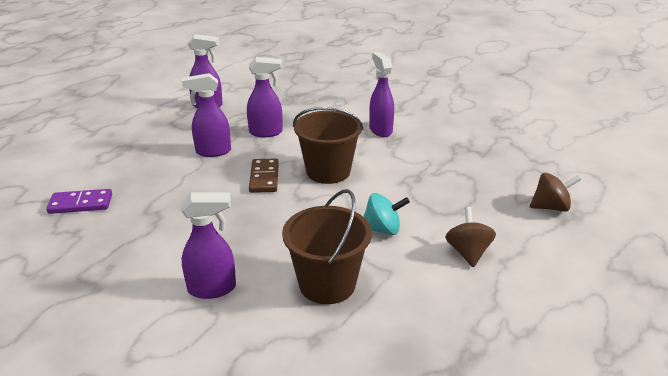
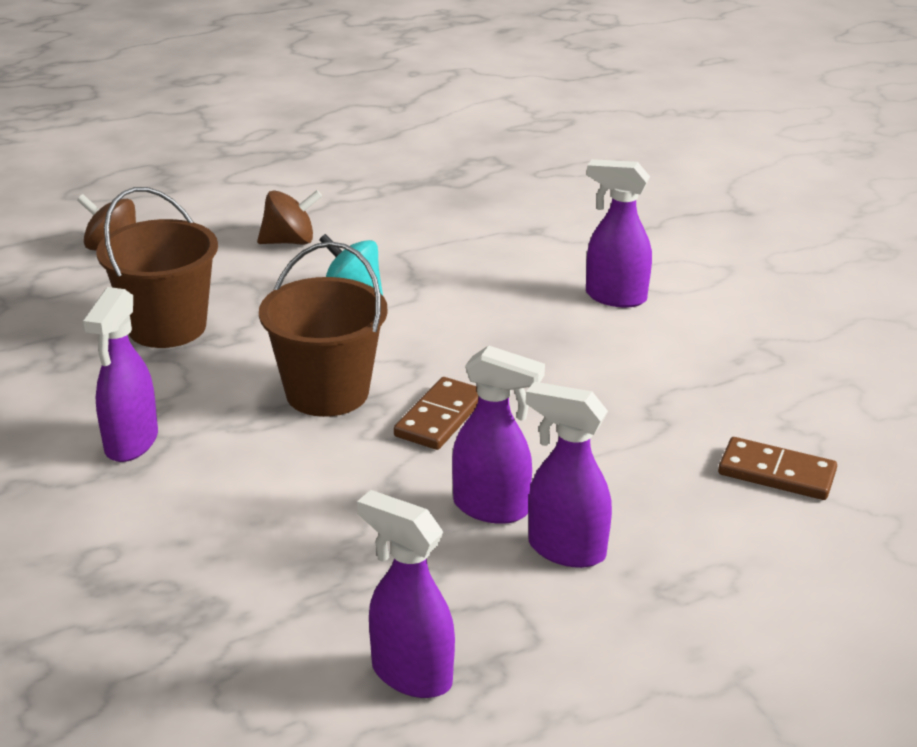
camera: 150 degrees left, 0 degrees up
(80, 204) = (776, 473): purple domino -> brown domino
(266, 132) = (349, 520): purple spray bottle -> purple spray bottle (565, 550)
(327, 284) = (481, 263): brown bucket -> brown bucket (167, 327)
(468, 252) = (290, 241): brown spinning top -> brown spinning top turned 135 degrees counterclockwise

